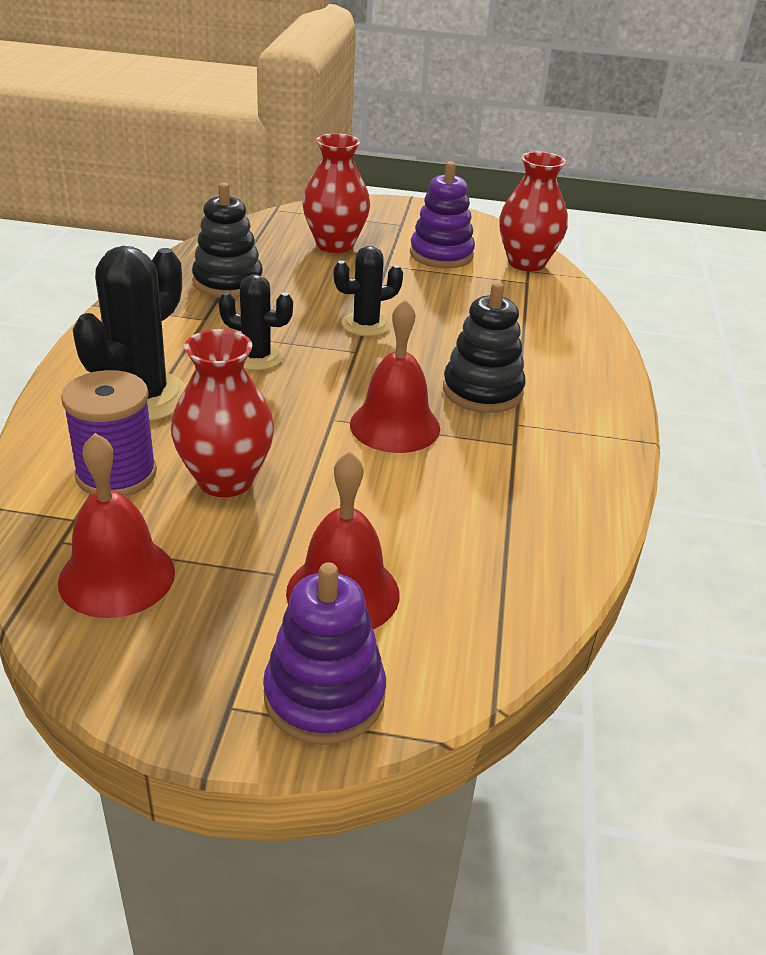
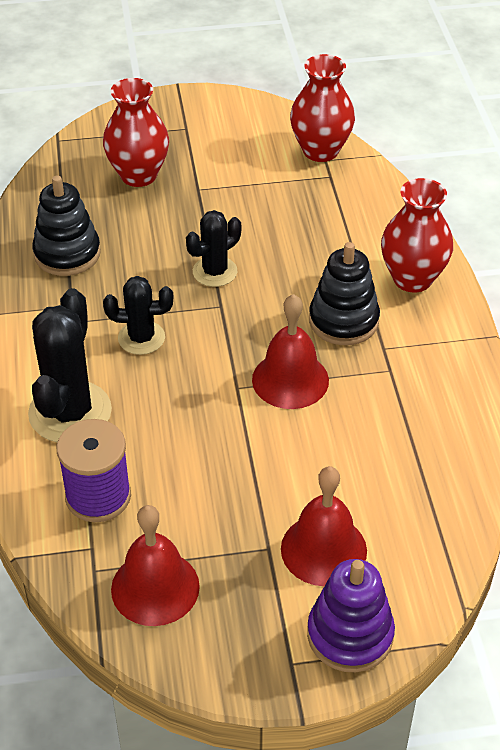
camera: 15 degrees left, 10 degrees up
(225, 480) = (186, 475): red vase -> red vase (412, 279)
(441, 255) = (241, 161): purple stacking toy -> none

